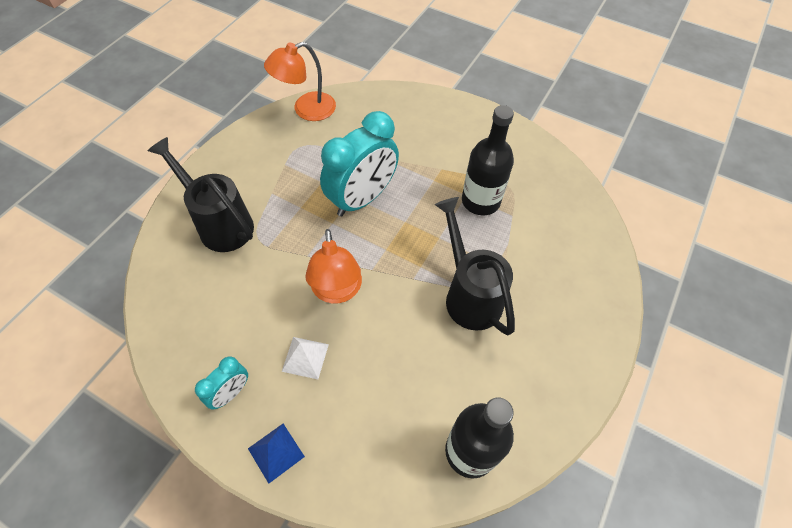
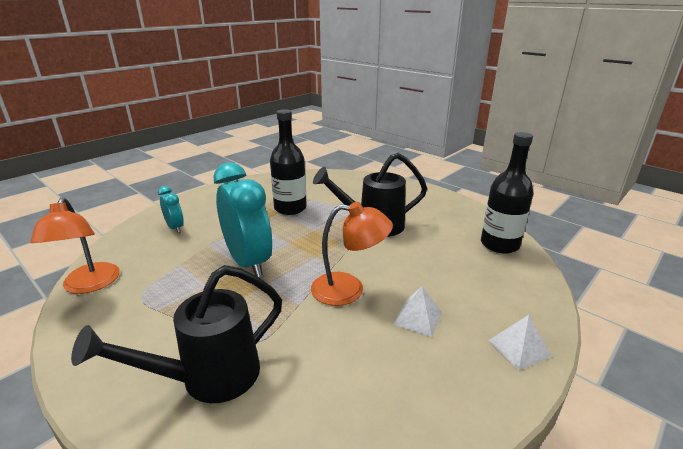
camera: 75 degrees left, 30 degrees down
(231, 393) = (456, 380): turquoise clock -> turquoise clock (175, 227)
(276, 452) = (519, 348): blue pyramid -> white pyramid

